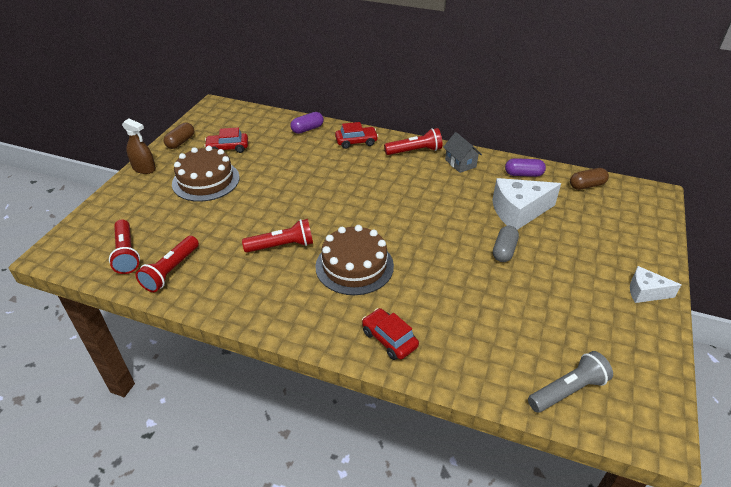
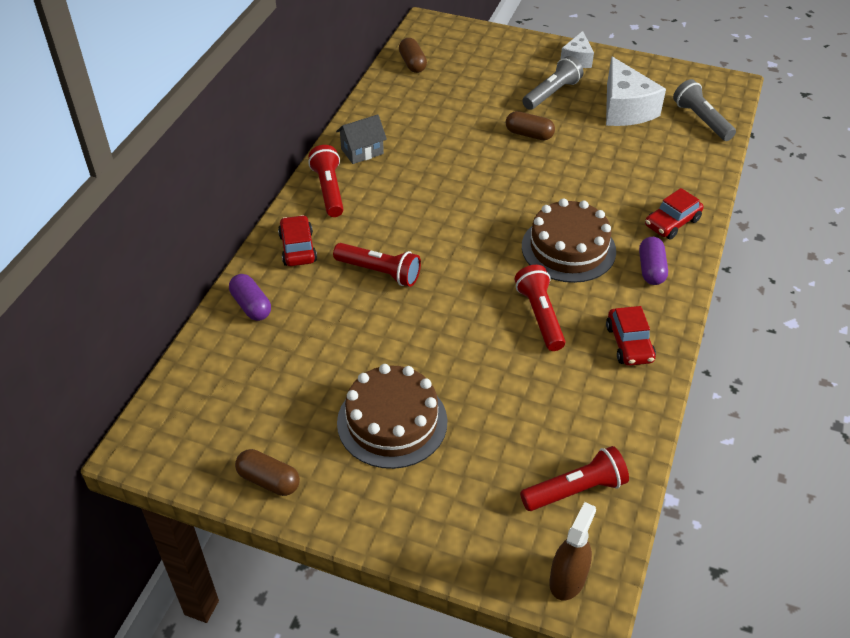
camera: 90 degrees left, 5 degrees up
(144, 168) = (352, 521): brown spray bottle -> brown spray bottle (567, 579)
(171, 271) = (603, 427): red flashlight -> red flashlight (379, 272)
(227, 148) = (297, 406): red car -> red car (629, 344)
(504, 250) = (529, 134): grey capsule -> brown capsule
(518, 212) = (462, 117): white cheese -> white cheese (625, 109)
(523, 174) = (389, 104): purple capsule -> purple capsule (651, 269)
(574, 269) = (552, 93): none -> grey flashlight

